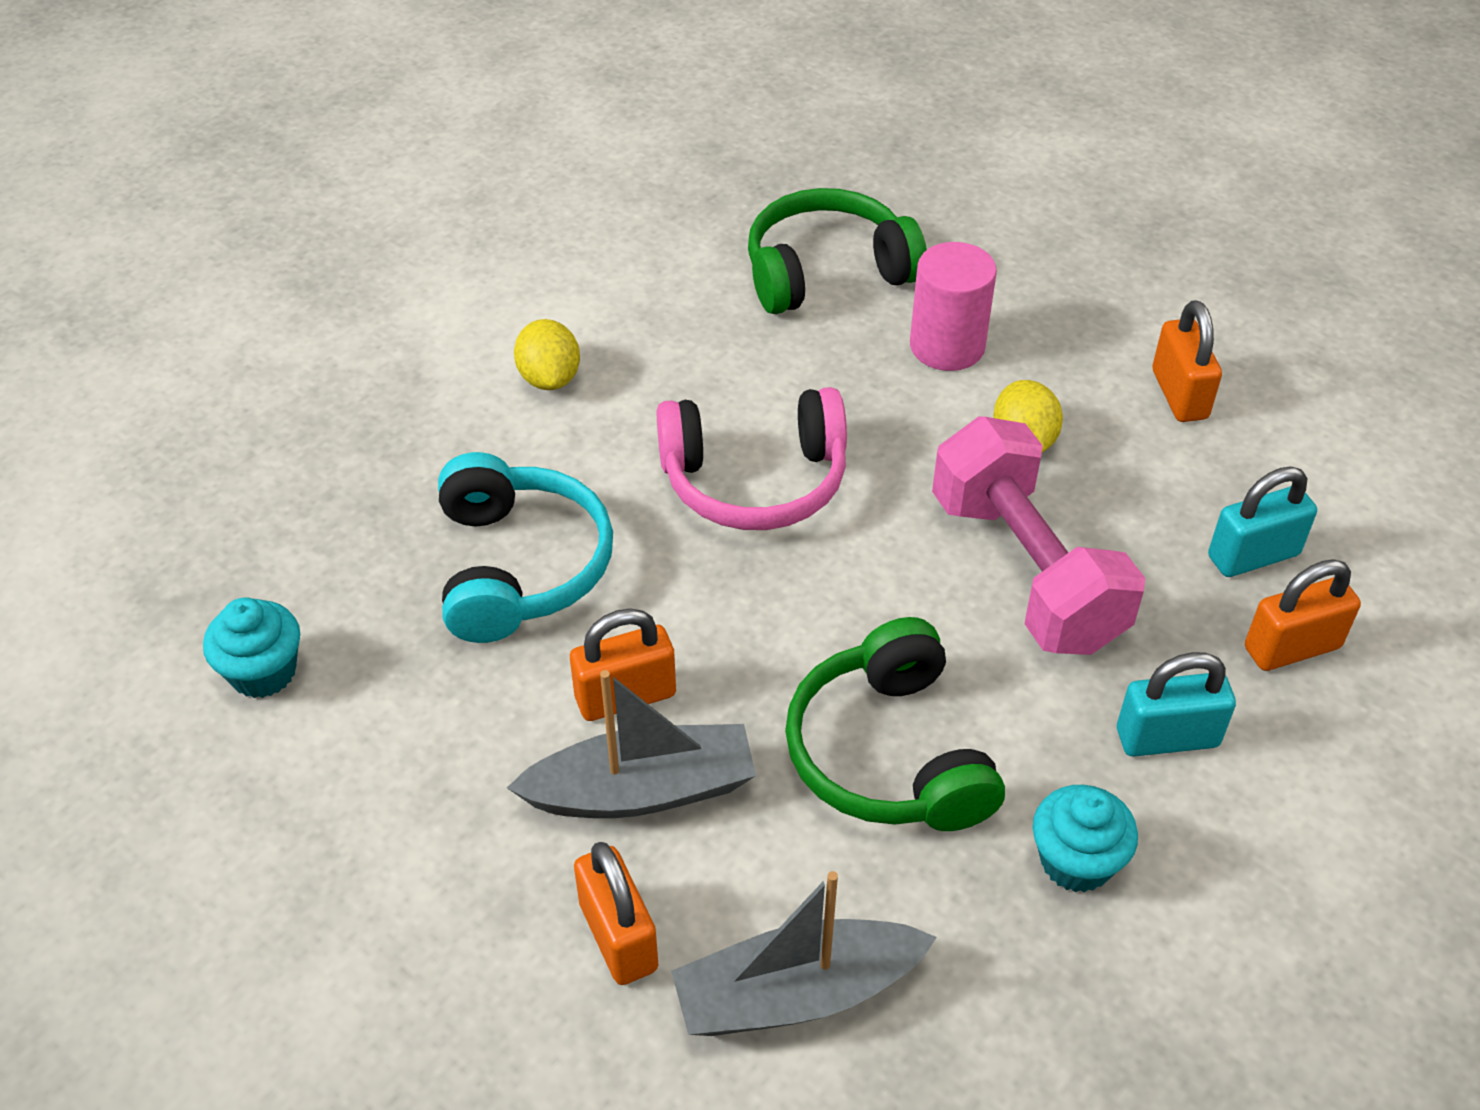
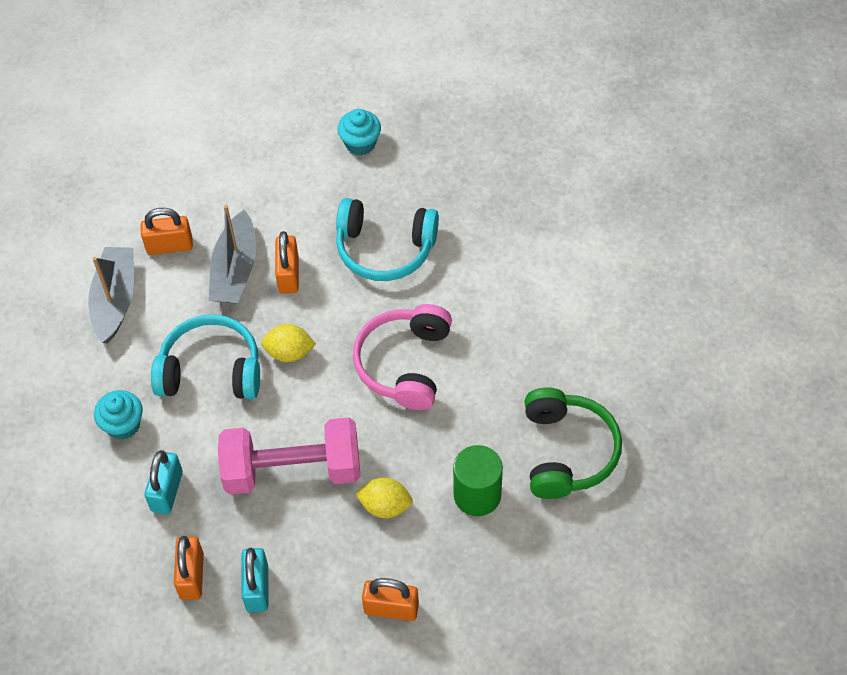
camera: 110 degrees right, 10 degrees up
(549, 378) = (518, 287): yellow lemon -> yellow lemon (289, 352)
(889, 754) = (211, 370): green headphones -> turquoise headphones
(947, 346) = (477, 495): pink cylinder -> green cylinder

